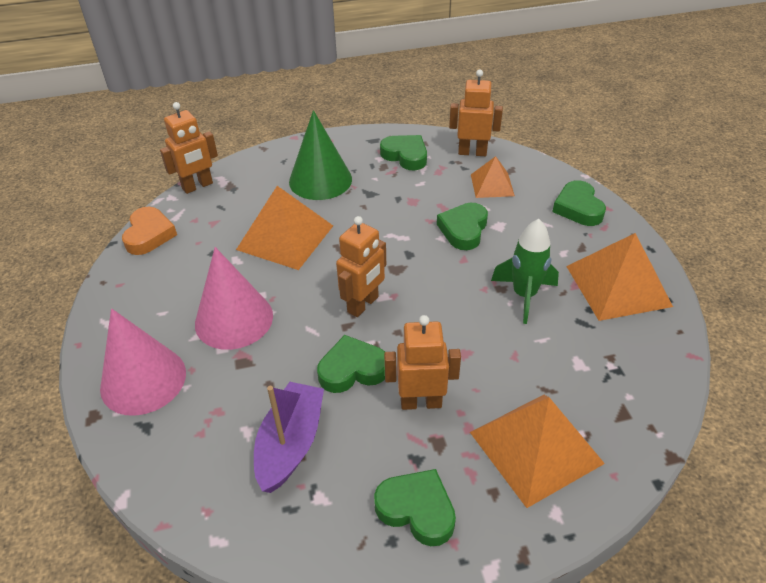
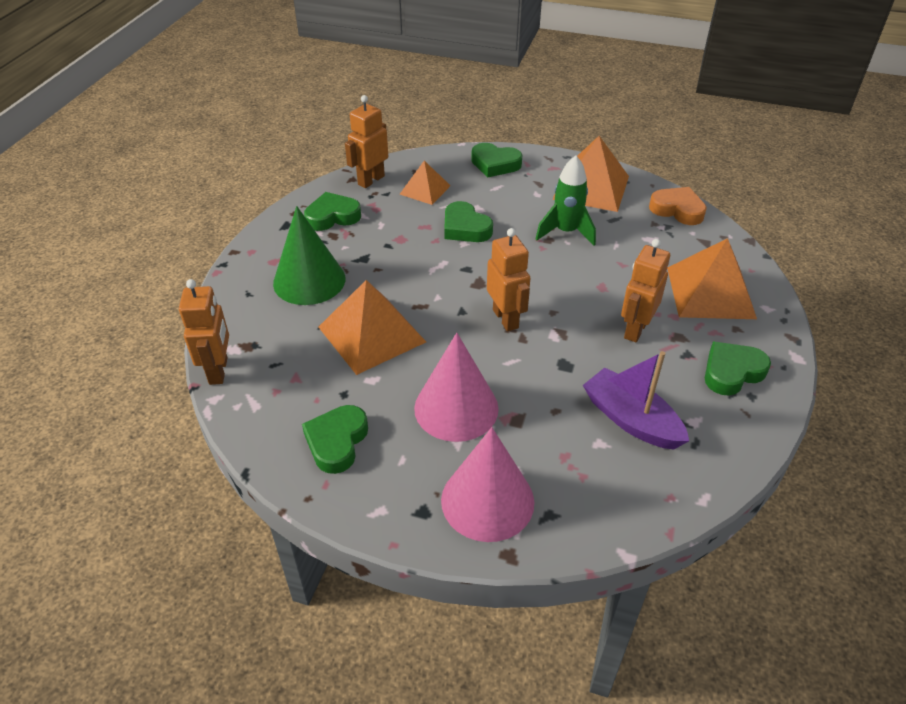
camera: 60 degrees left, 0 degrees up
(149, 235) = (264, 435): orange heart -> orange heart (677, 210)
(352, 369) = (575, 353): green heart -> green heart (337, 442)

